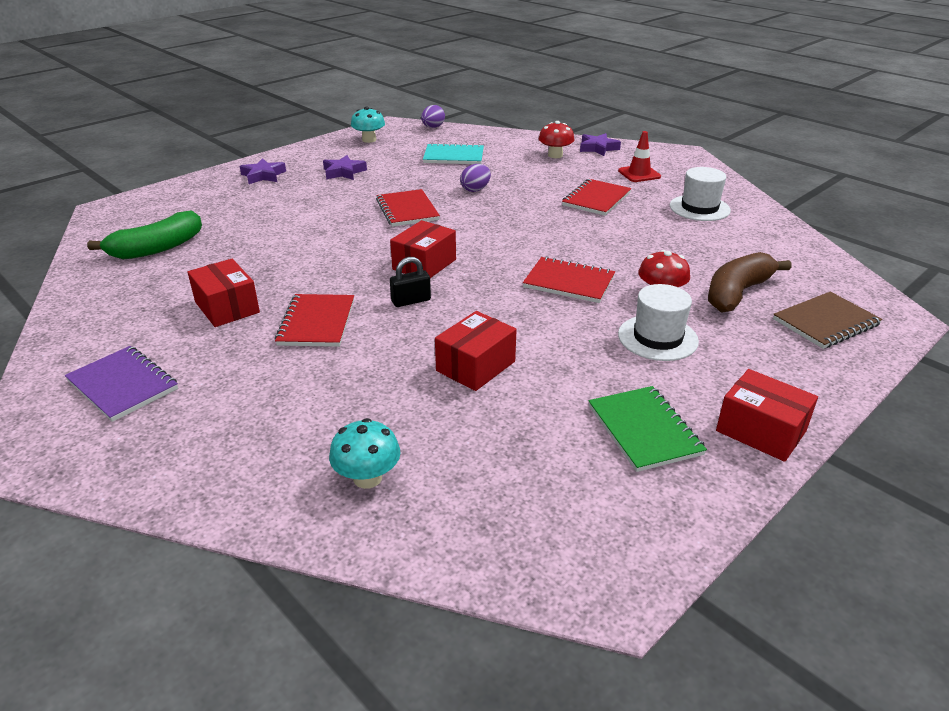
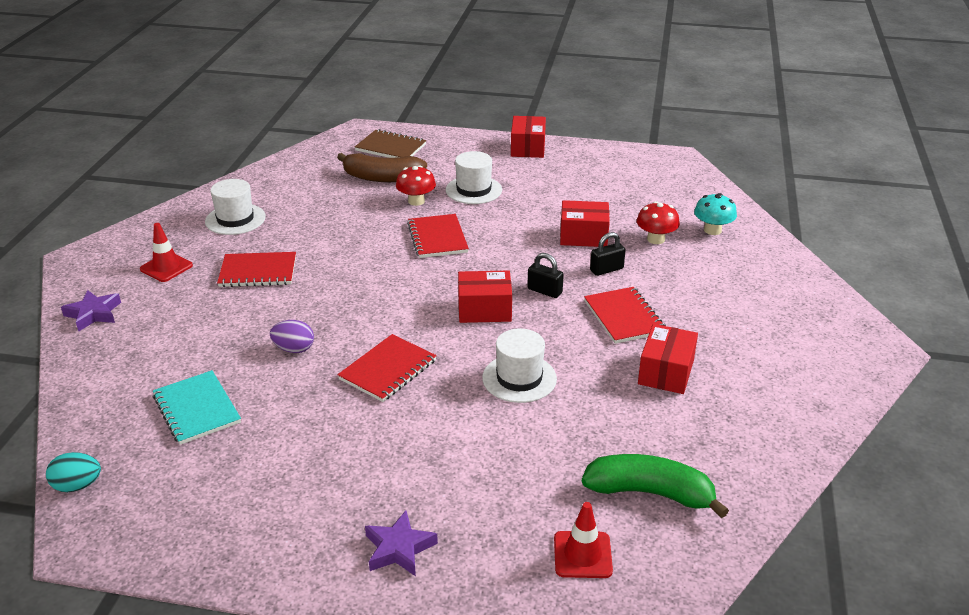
camera: 125 degrees left, 0 degrees up
(122, 385) = (794, 356): purple notebook -> none
(167, 213) = (582, 555): none -> red traffic cone
(317, 322) = (624, 317): red notebook -> red notebook turned 75 degrees counterclockwise
(324, 248) = (519, 378): none -> white hat
(344, 172) = (324, 477): purple star -> none
(369, 140) = (178, 525): turquoise mushroom -> none
(397, 350) = (606, 269): none -> black padlock
(433, 127) = (77, 486): purple egg -> turquoise egg
(555, 155) = (140, 335): red mushroom -> red mushroom (656, 239)
(644, 430) = (569, 174): green notebook -> none

